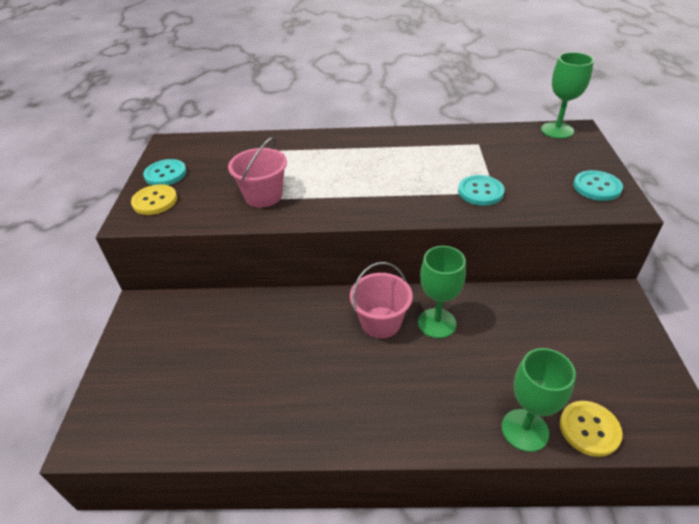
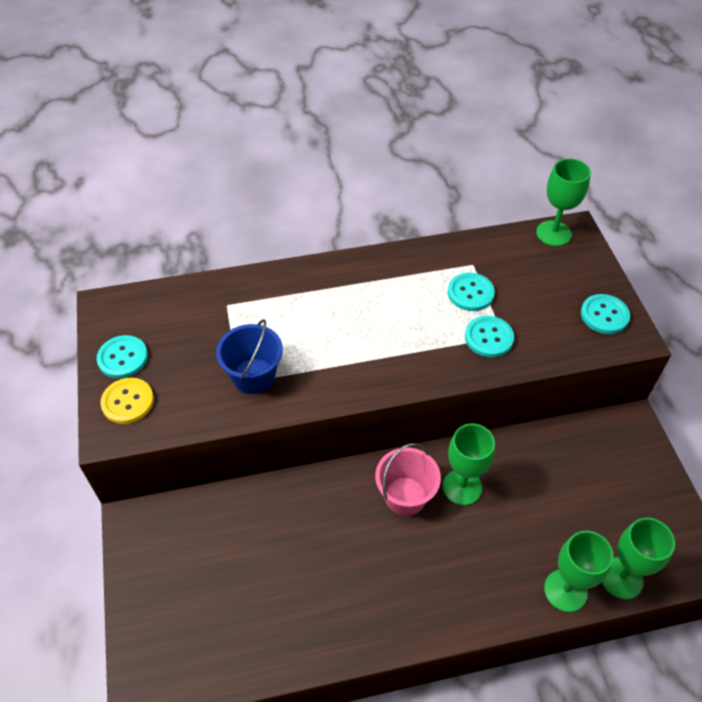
camera: 15 degrees left, 10 degrees up
(263, 196) = (253, 376): pink bucket -> blue bucket
(471, 161) = (470, 293): none -> turquoise button
(589, 429) = (621, 578): yellow button -> green goblet

